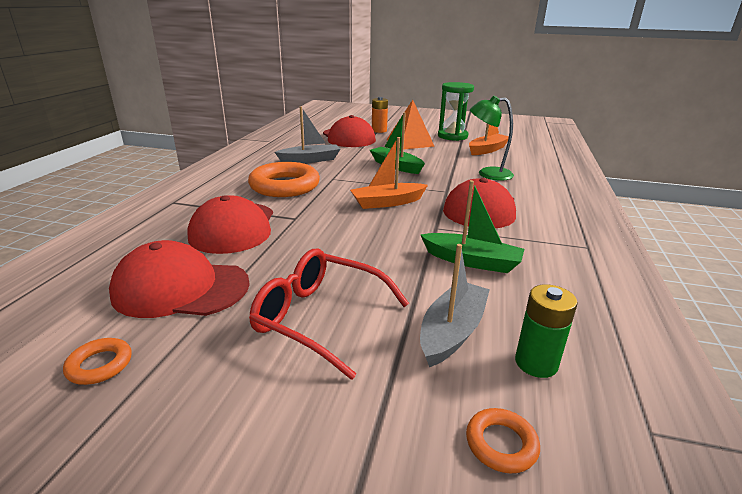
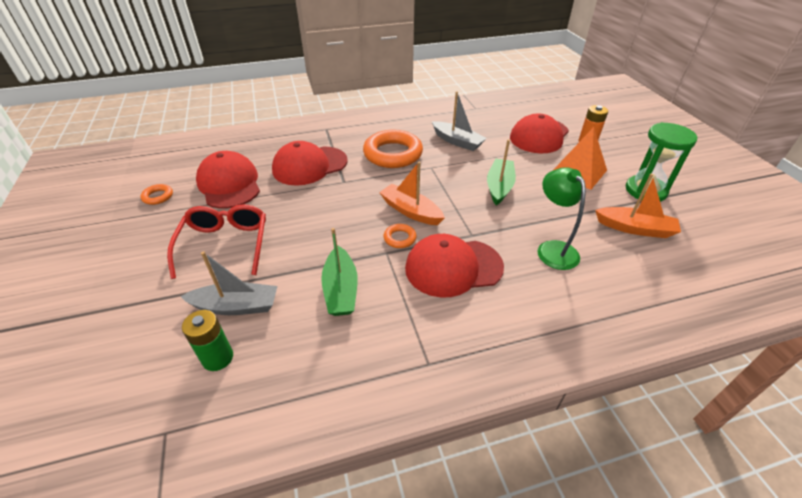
camera: 60 degrees right, 15 degrees up
(501, 444) = (138, 356): orange ring -> orange ring (400, 238)

